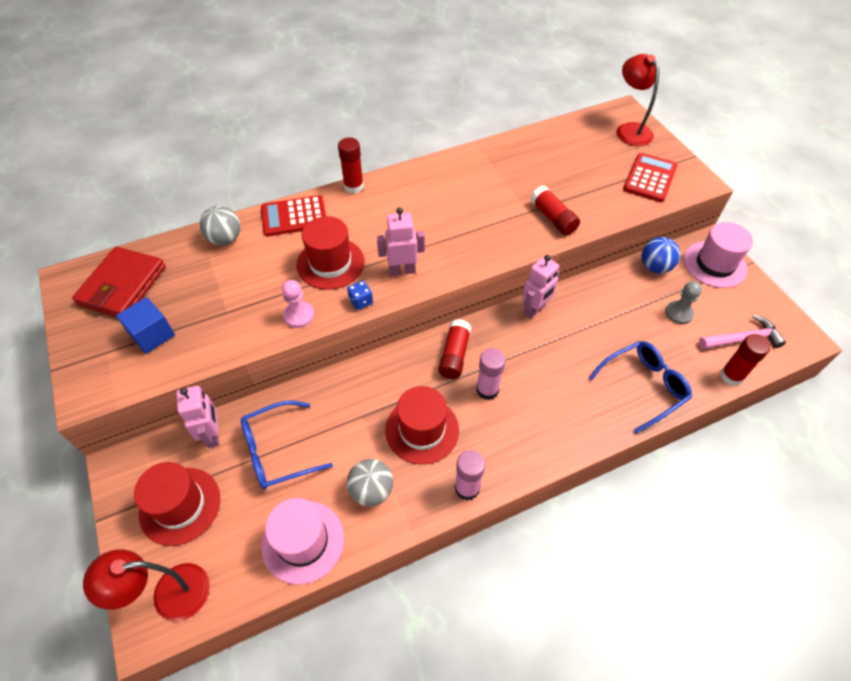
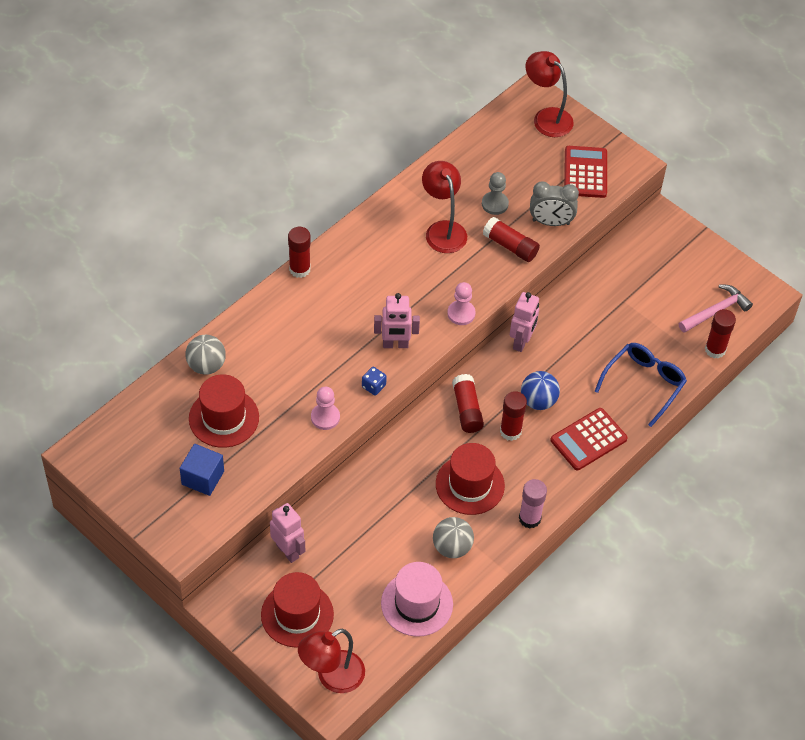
camera: 25 degrees left, 0 degrees up
(122, 286) = (139, 443): red wallet -> none
(277, 451) = (354, 544): blue glasses -> none
(294, 216) = (259, 321): red calculator -> red calculator (588, 439)
(330, 263) = (324, 358): red hat -> red hat (224, 418)
(402, 270) = (395, 344): pink robot -> pink robot turned 150 degrees counterclockwise
(478, 261) = (461, 313): none -> pink pawn
(487, 390) = (510, 431): pink glue stick -> red glue stick
(496, 189) = (443, 230): none -> red lamp
(600, 209) = (551, 222): none -> grey clock
(655, 267) = (617, 261): blue ball -> blue ball (538, 401)
(678, 313) = (653, 303): grey pawn -> grey pawn (495, 204)
(715, 264) = (672, 241): pink hat -> none

